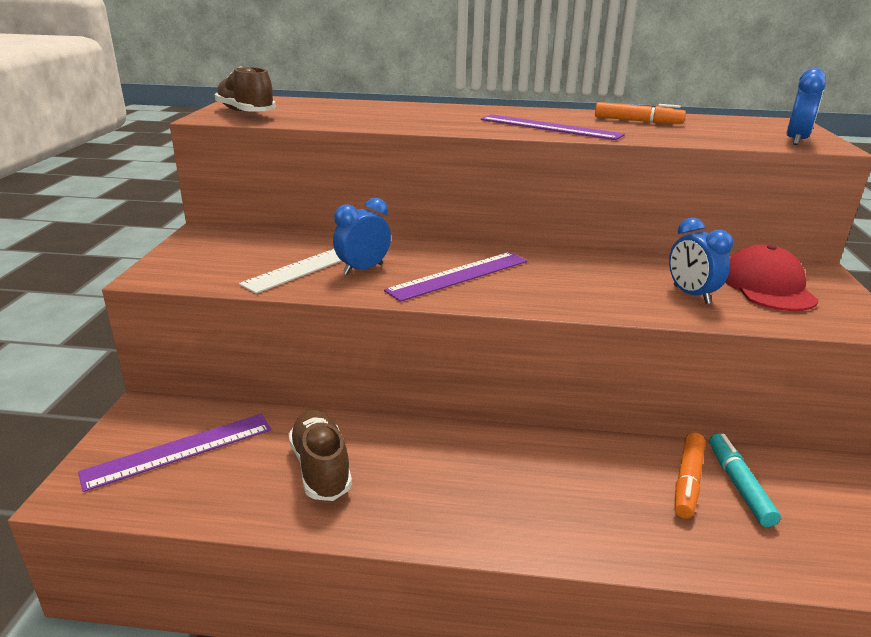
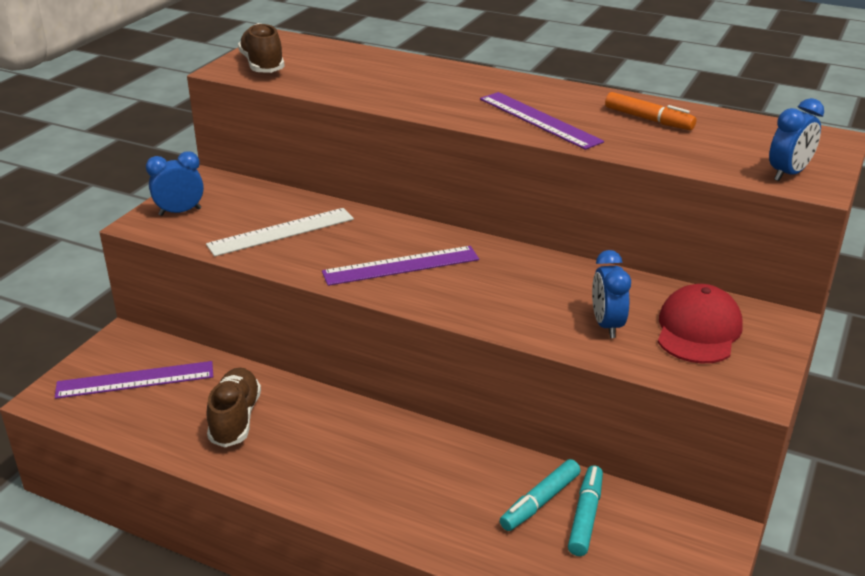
camera: 20 degrees right, 5 degrees up
(363, 269) = (320, 244): blue clock -> blue clock (180, 212)
(687, 481) = (540, 502): orange marker -> turquoise marker

